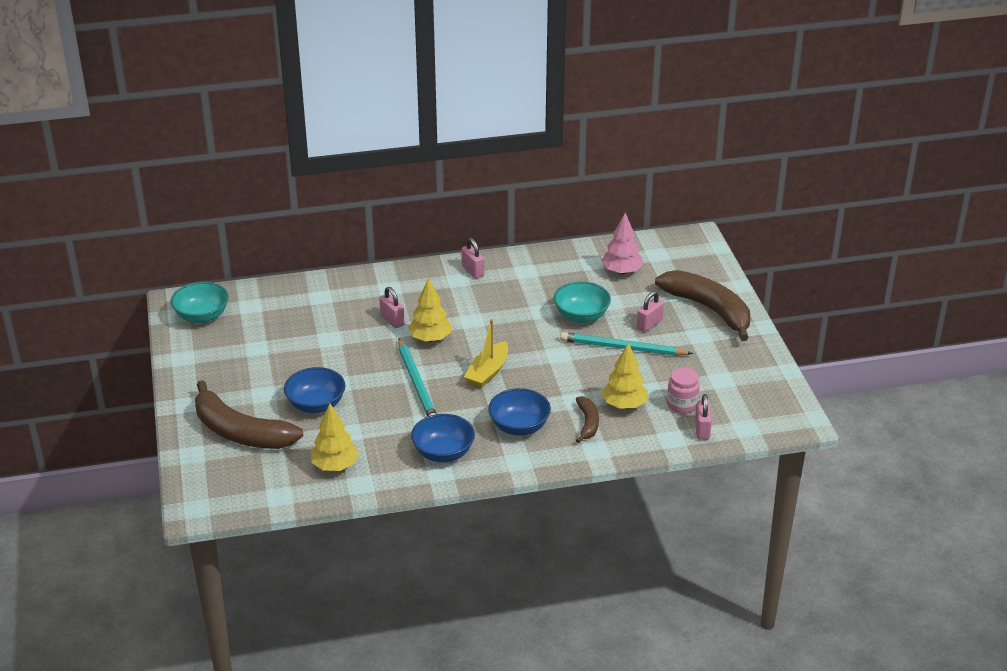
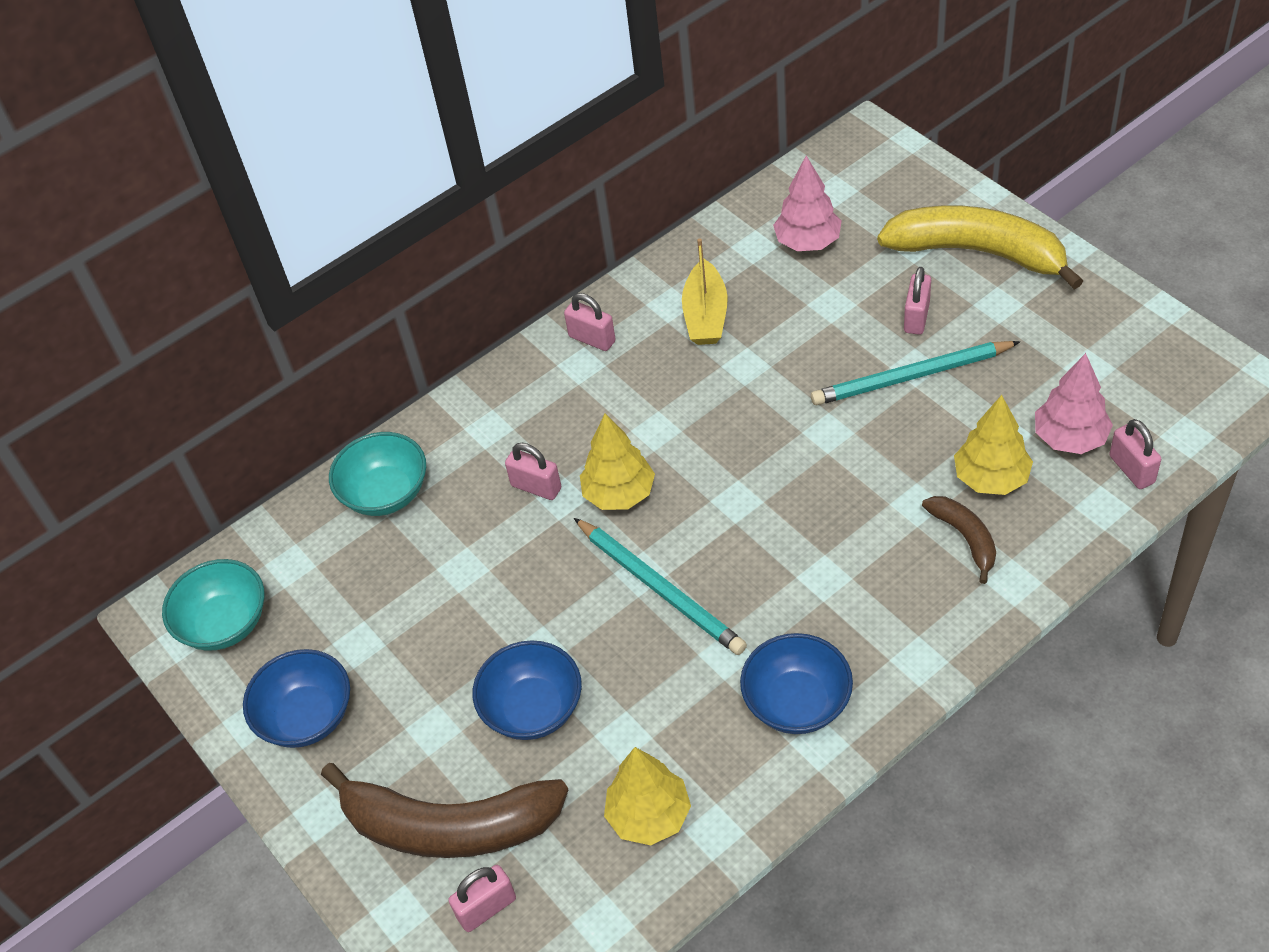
camera: 20 degrees left, 15 degrees up
(232, 468) = (486, 908): none -> pink padlock
(488, 372) = (751, 515): yellow boat -> yellow boat (706, 315)
(519, 426) = (872, 594): blue bowl -> blue bowl (307, 716)
(581, 316) = (810, 347): turquoise bowl -> turquoise bowl (385, 493)
(682, 404) = (1070, 438): pink jar -> pink tree
(709, 309) = (978, 253): brown banana -> yellow banana

